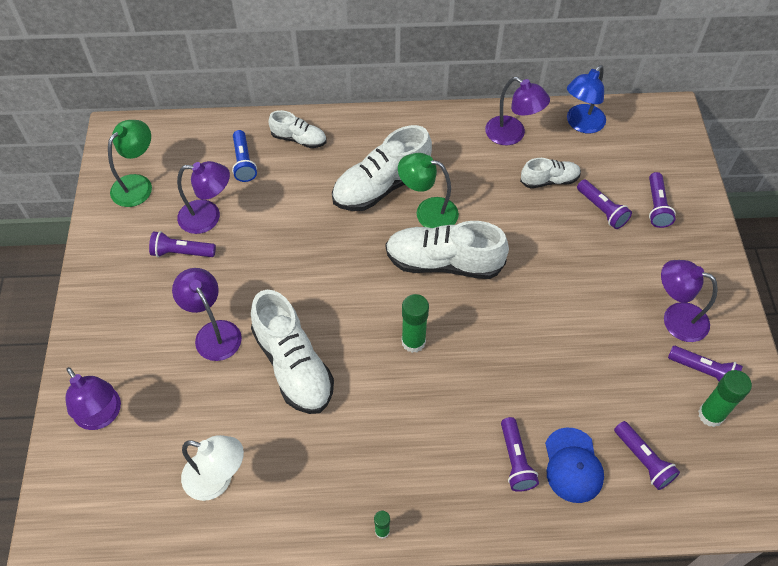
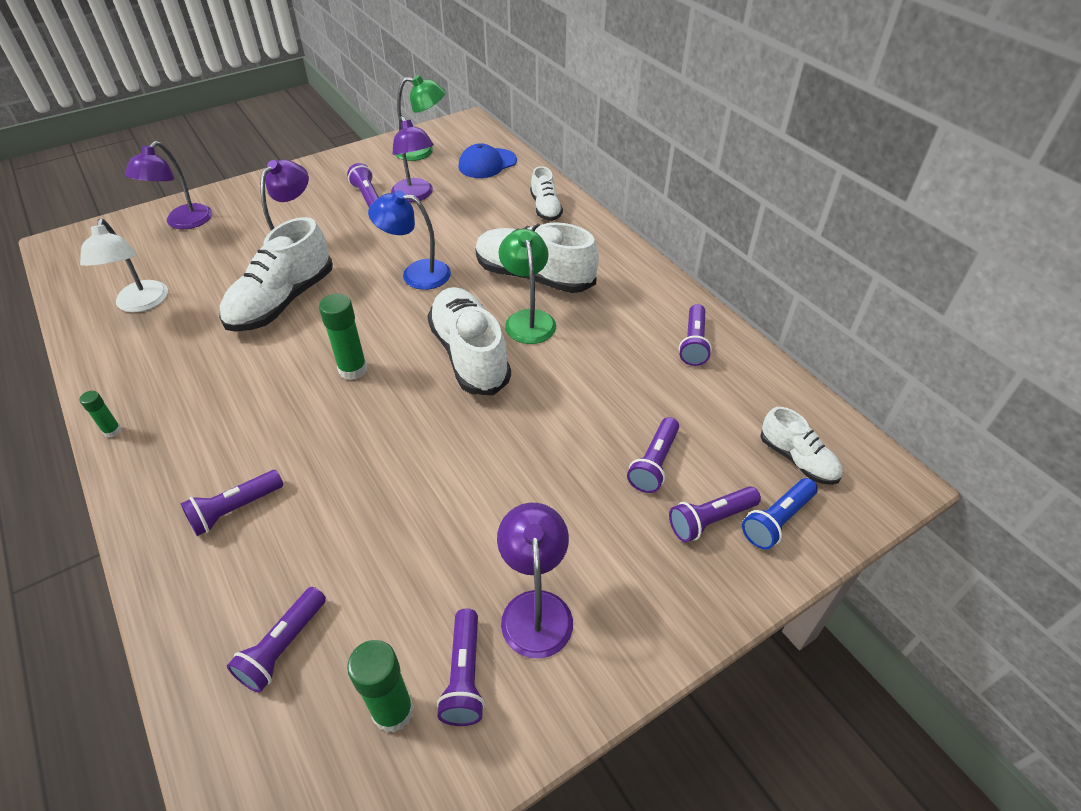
camera: 60 degrees right, 10 degrees down
(243, 162) = (491, 190): blue flashlight -> blue flashlight (777, 520)
(512, 135) = (693, 343): purple lamp -> purple flashlight
(549, 180) = (656, 398): white shoe -> white shoe (797, 459)
(573, 465) = (247, 569): blue cap -> blue cap (487, 164)
(581, 124) = (772, 396): blue lamp -> blue lamp (416, 274)

